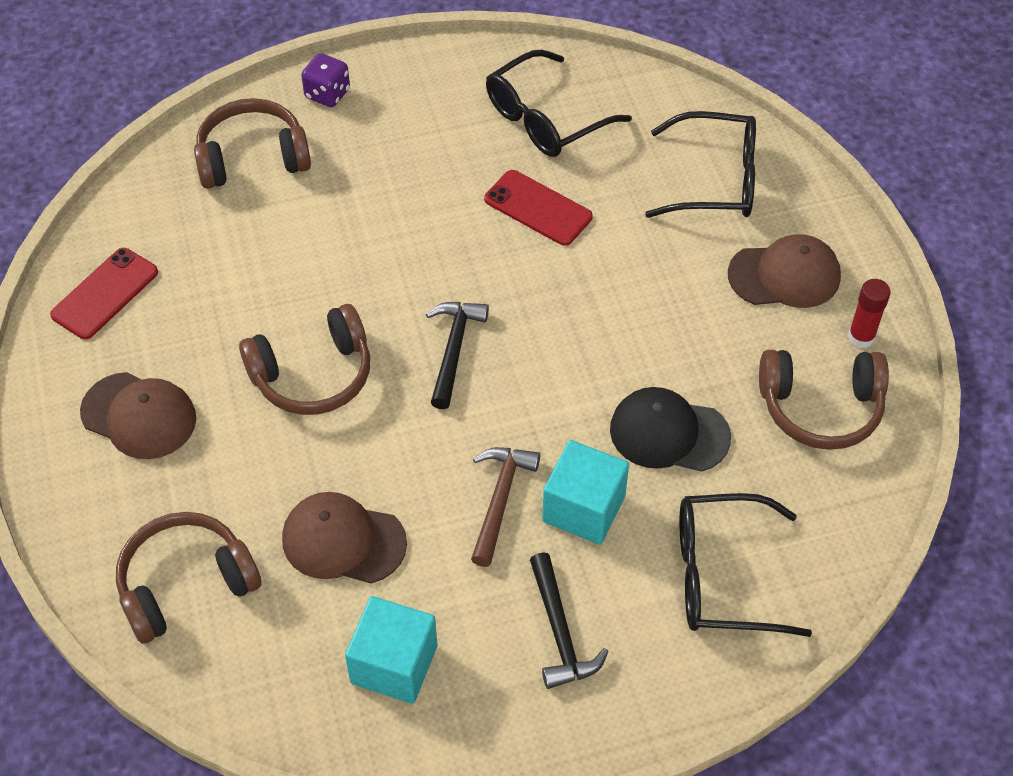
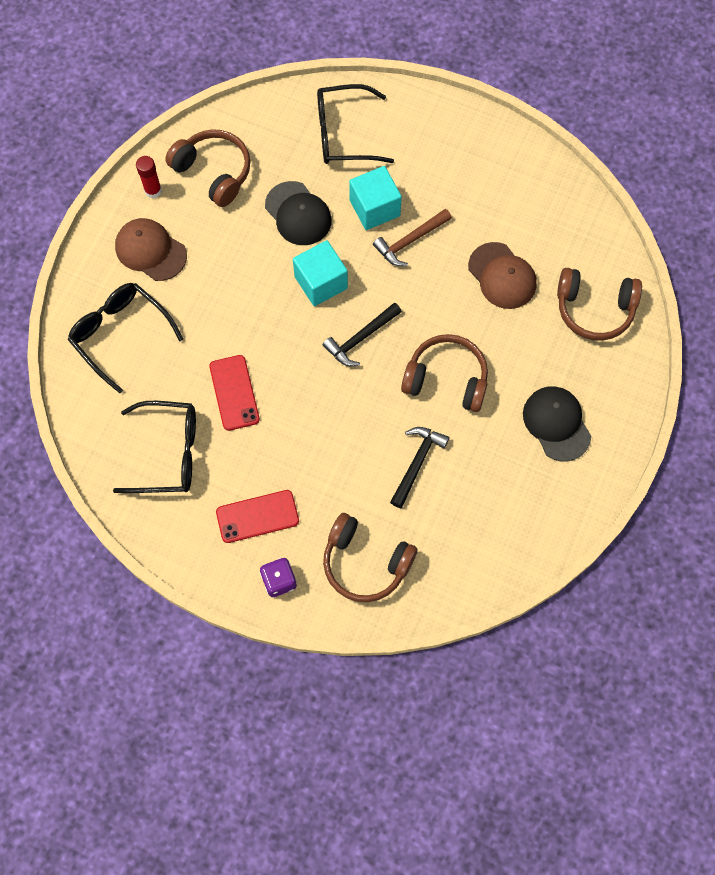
camera: 140 degrees left, 15 degrees up
(105, 293) = (523, 523): red phone -> red phone (257, 516)
(139, 416) = (556, 423): brown cap -> black cap
(394, 664) = (524, 202): turquoise cube -> turquoise cube (321, 282)
(560, 631) = (438, 163): black hammer -> black hammer (417, 463)
(721, 576) = (343, 134): black glasses -> black glasses turned 135 degrees clockwise

